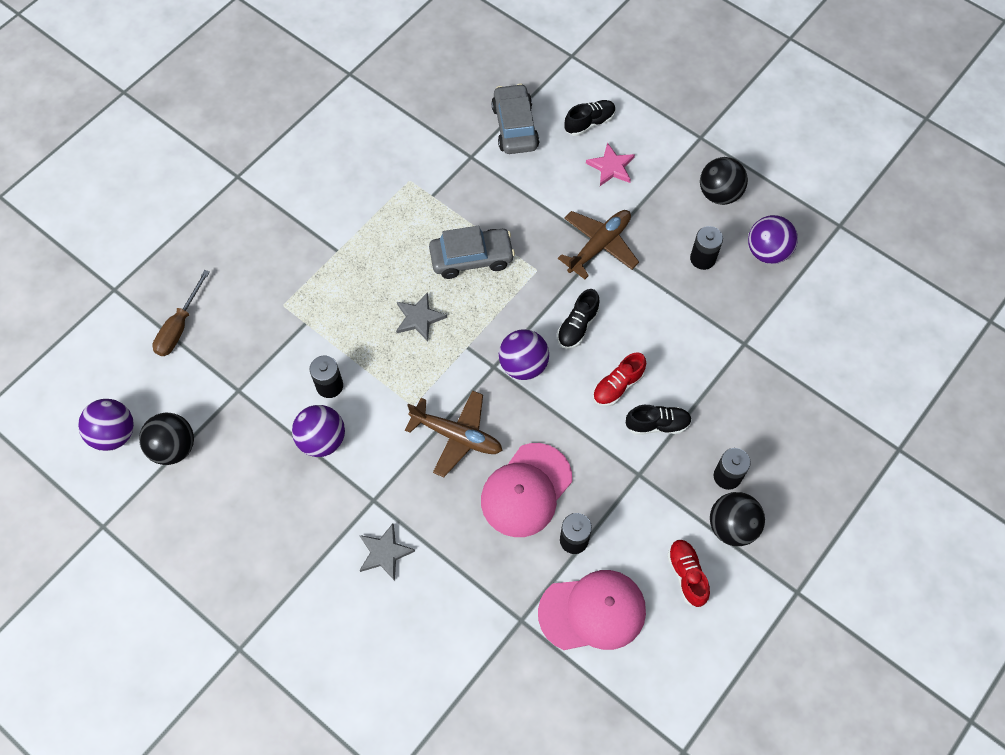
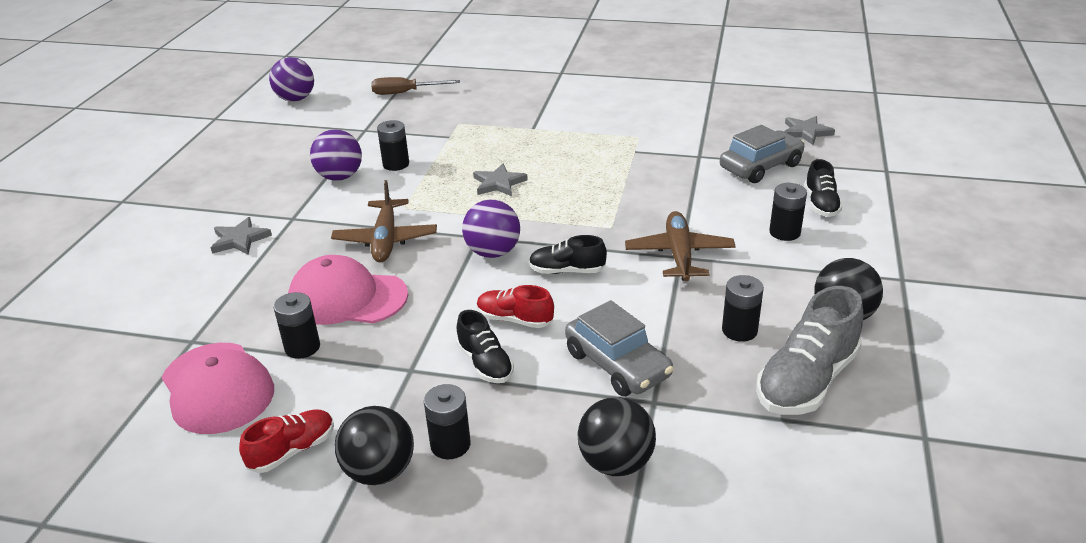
camera: 65 degrees right, 30 degrees down
(173, 447) = (296, 122): black ball -> black ball (616, 463)
(471, 258) = (588, 189): grey car -> grey car (617, 364)
(483, 66) = (806, 132): none -> grey star
(589, 123) = (820, 204): black shoe -> black shoe turned 60 degrees clockwise
(599, 245) = (679, 254): brown plane -> brown plane turned 105 degrees counterclockwise
(611, 167) = (784, 232): pink star -> black battery
(767, 252) = (807, 380): purple ball -> grey shoe

